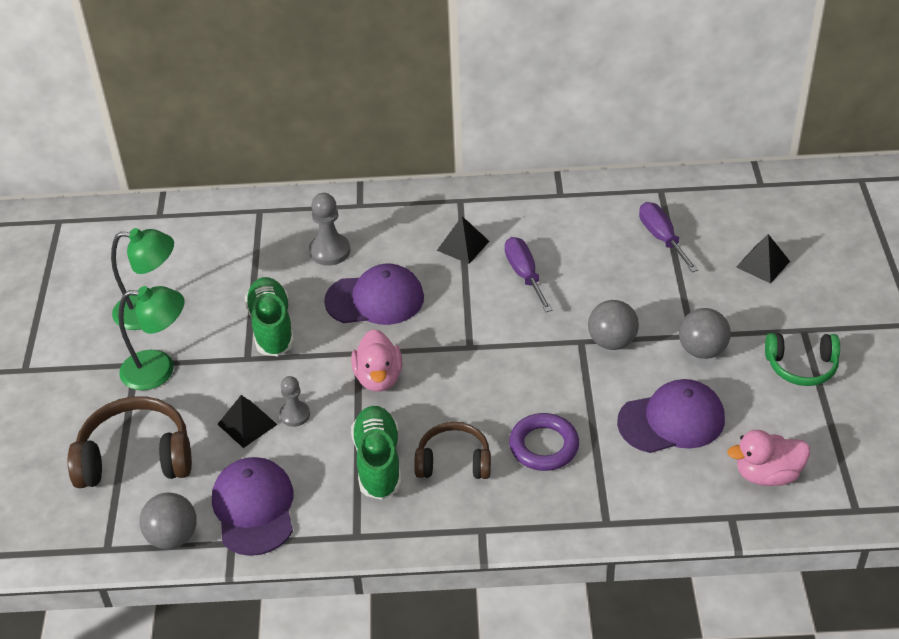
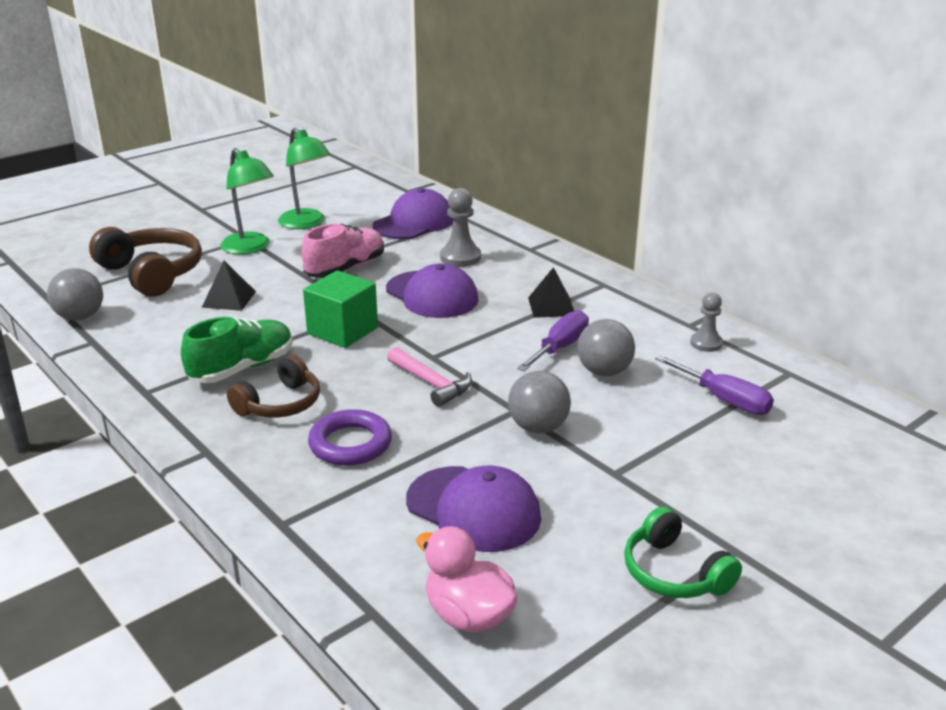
camera: 50 degrees right, 15 degrees down
(254, 508) = (139, 336): purple cap -> purple cap (414, 222)
(272, 327) = (345, 269): green shoe -> pink shoe
(295, 415) = (260, 313): grey pawn -> grey pawn (706, 343)
(378, 378) = (342, 331): pink duck -> green cube
(453, 461) = (280, 404): brown headphones -> brown headphones turned 75 degrees clockwise
(506, 366) = (431, 383): none -> pink hammer
(662, 238) = (724, 400): purple screwdriver -> purple screwdriver turned 105 degrees clockwise
(702, 350) = (602, 488): grey ball -> grey ball (604, 372)
(763, 264) = (791, 478): black pyramid -> none

